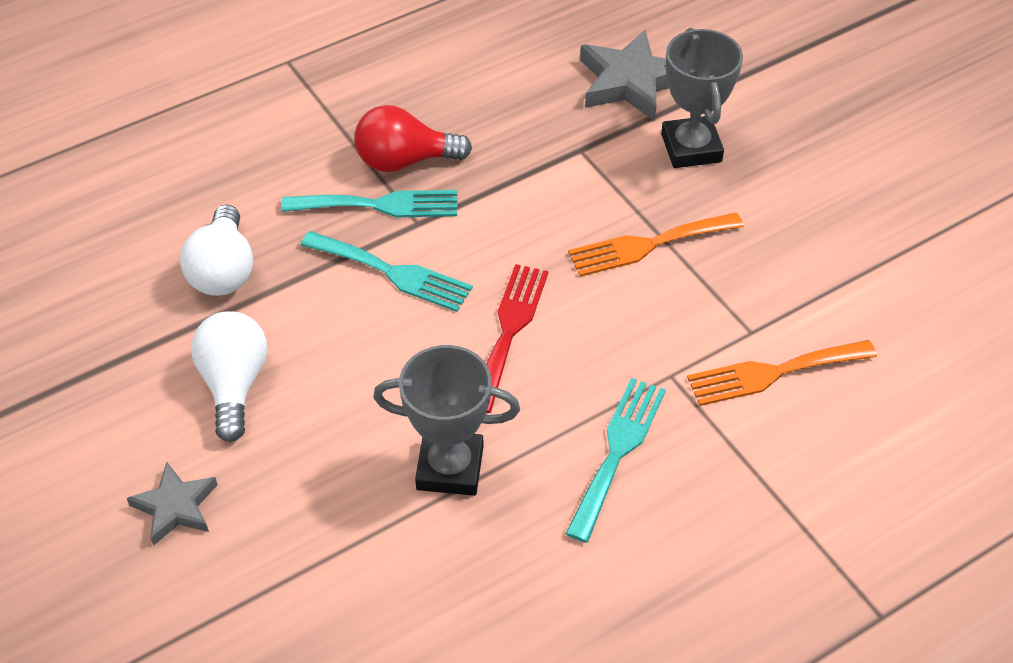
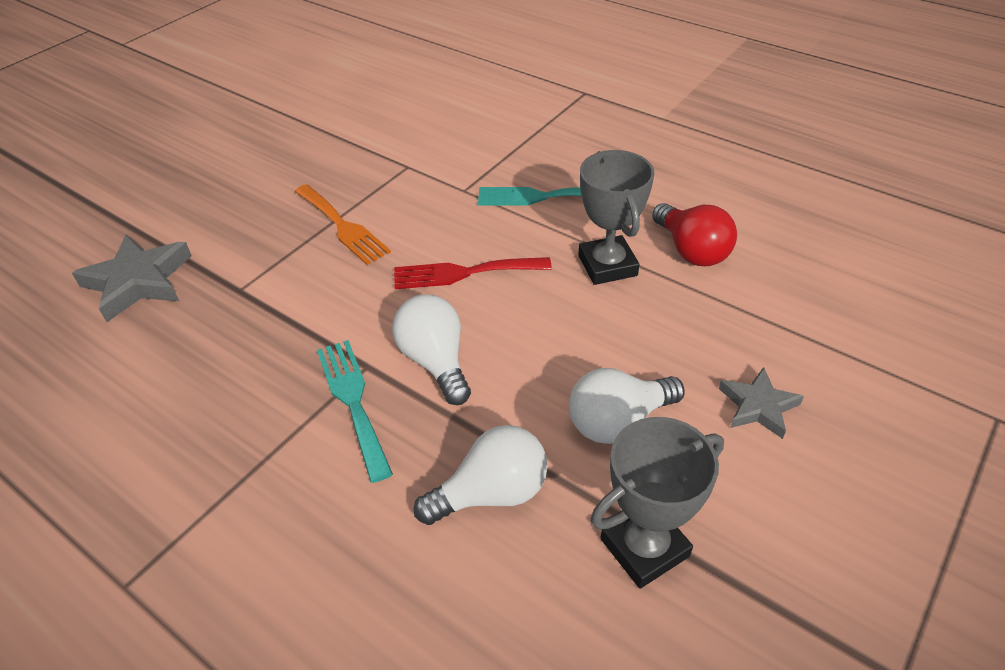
camera: 110 degrees left, 5 degrees down
(392, 273) = (435, 361): turquoise fork -> white light bulb
(404, 161) = (284, 404): red light bulb -> red light bulb (691, 251)
(691, 148) = (223, 229): grey trophy -> grey trophy (644, 547)
(773, 373) = (438, 151): orange fork -> none

